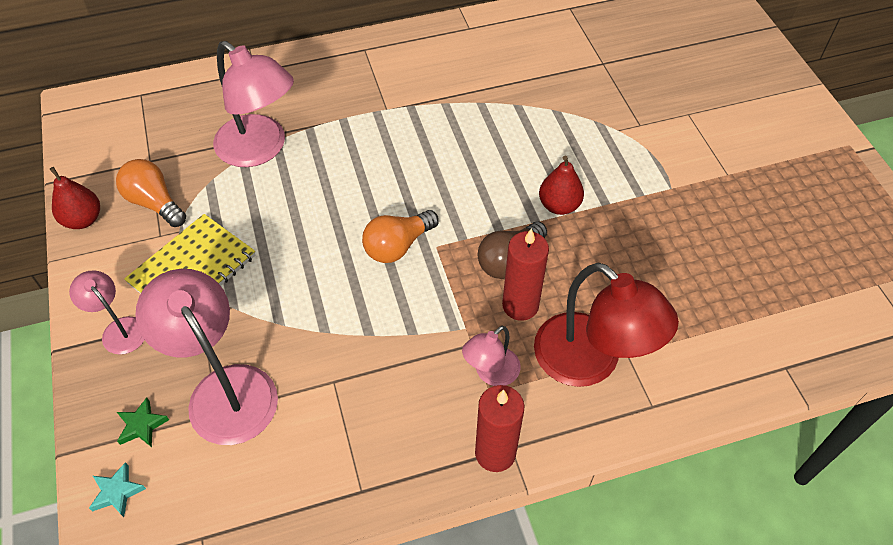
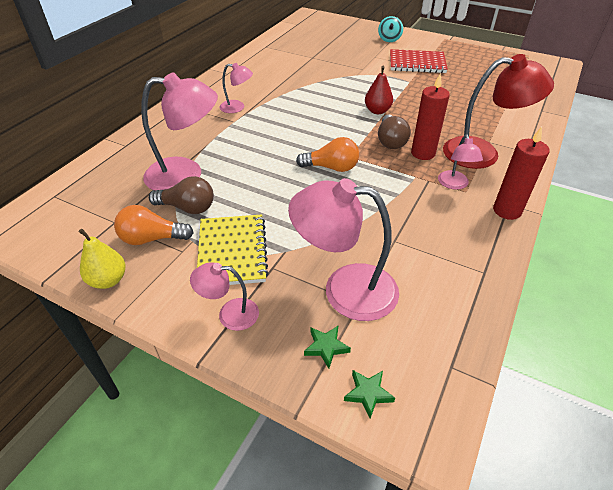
camera: 45 degrees left, 10 degrees down
(83, 220) = (108, 280): red pear -> yellow pear
(117, 492) = (368, 394): turquoise star -> green star
(217, 191) = (187, 208): none -> brown light bulb
(398, 246) = (331, 167): orange light bulb -> orange light bulb turned 90 degrees counterclockwise
(413, 90) = (237, 107): none -> pink lamp
(731, 164) = (417, 63): none -> red notebook
(757, 94) = (389, 39): none -> turquoise spinning top

